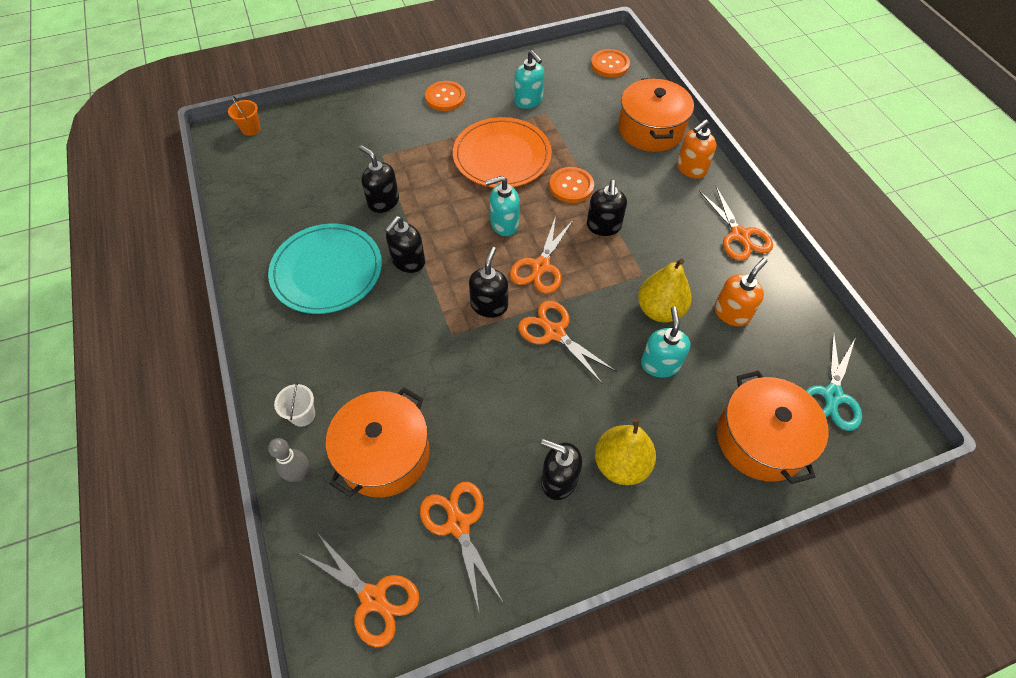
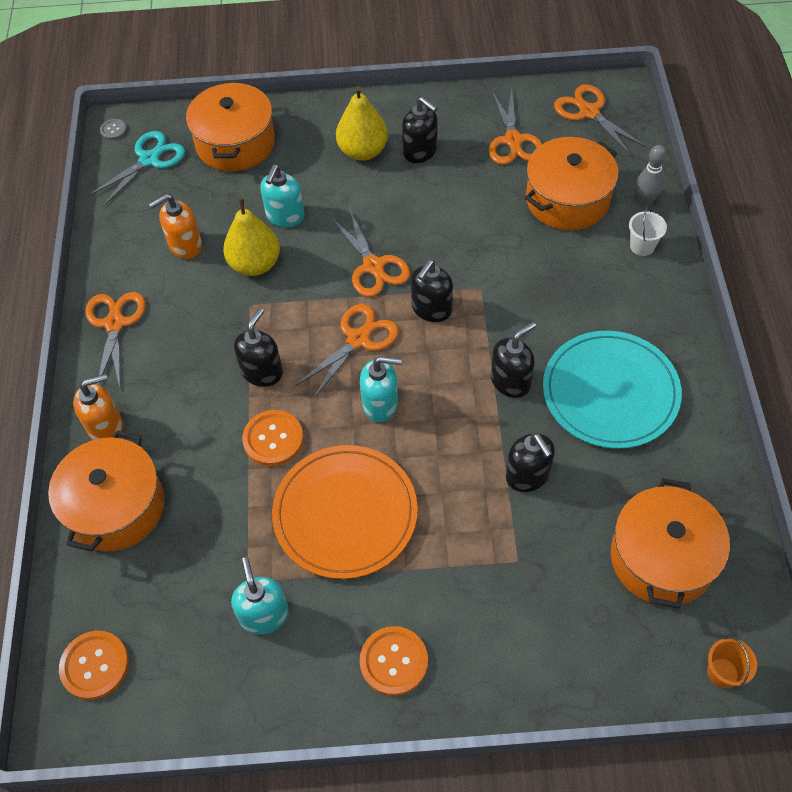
camera: 160 degrees left, 0 degrees up
(286, 175) = (661, 558): none -> orange pot
(897, 424) = (113, 130): none -> grey button

